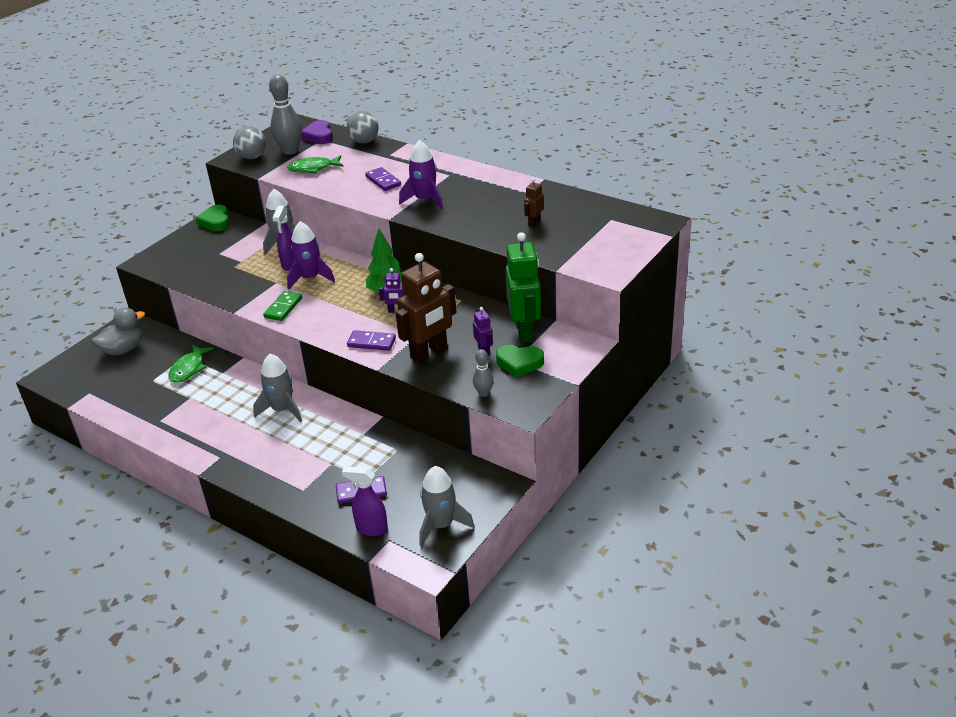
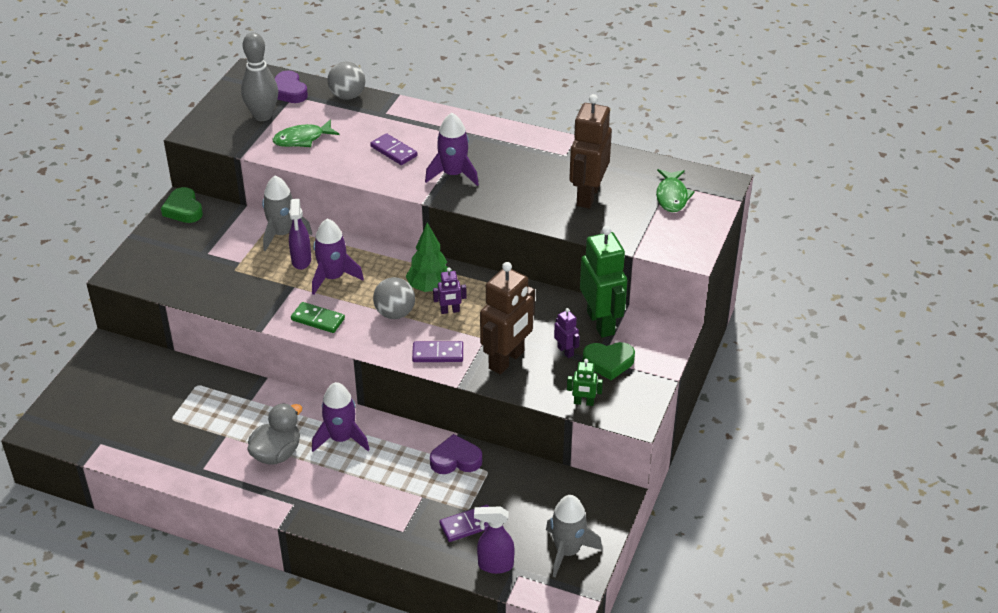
camera: 15 degrees left, 5 degrees up
(123, 350) = (117, 383): grey duck -> grey duck (277, 453)
(189, 369) = (209, 399): green fish -> green fish (672, 196)
(252, 157) = (219, 128): grey ball -> grey ball (395, 313)
(282, 410) = (341, 438): grey rocket -> purple rocket
(283, 308) = (318, 319): green domino -> green domino turned 75 degrees counterclockwise
(372, 437) = (455, 459): none -> purple heart
(484, 393) = (583, 402): grey bowling pin -> green robot
(534, 223) = (587, 196): brown robot -> brown robot, size x2.17

